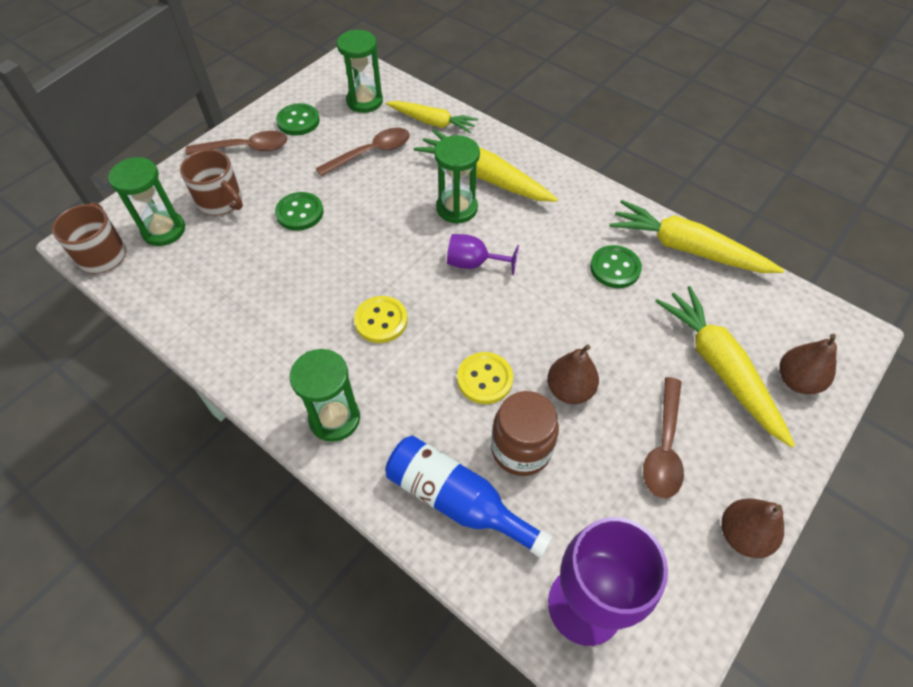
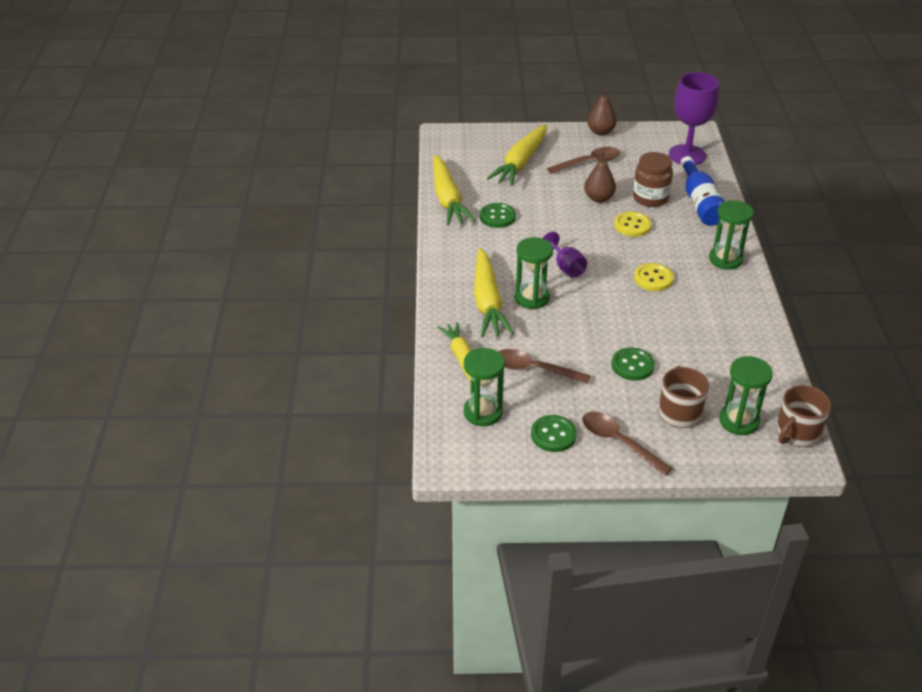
camera: 130 degrees left, 15 degrees down
(797, 380) = (497, 141): brown pear -> none

